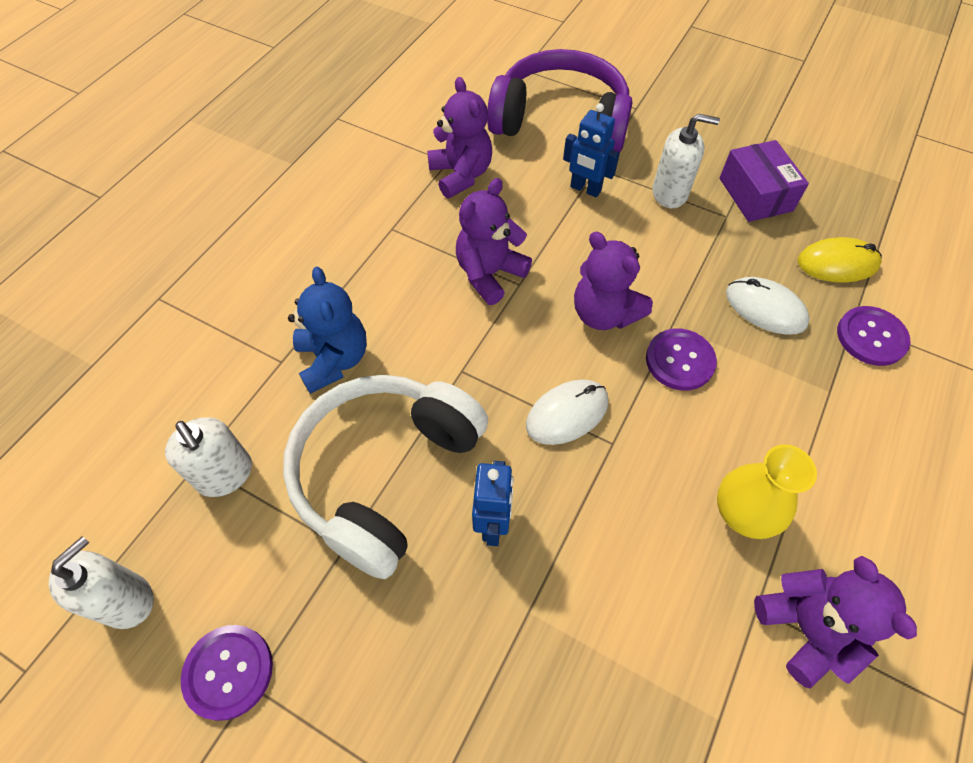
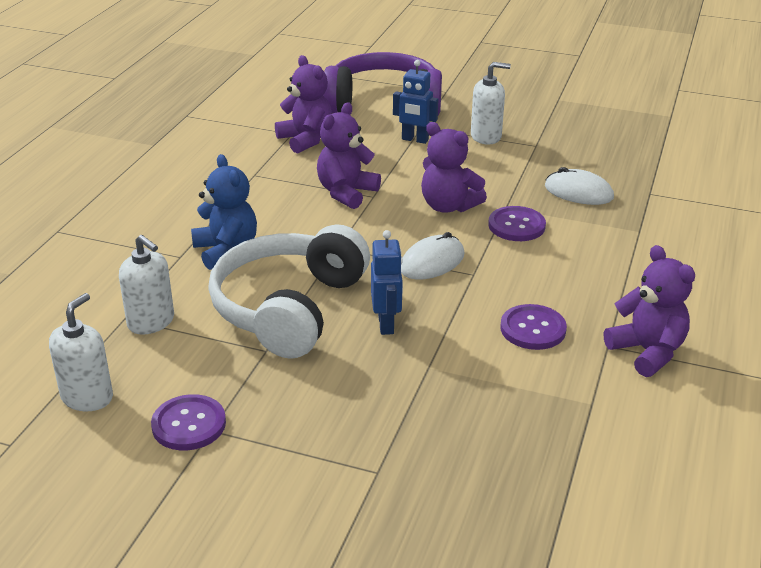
camera: 10 degrees left, 25 degrees down
(743, 513) = (585, 299): yellow vase -> none
(755, 194) = (556, 132): purple box -> none
(837, 263) = (630, 163): yellow mouse -> none
(871, 337) = (665, 200): purple button -> purple button (533, 329)

